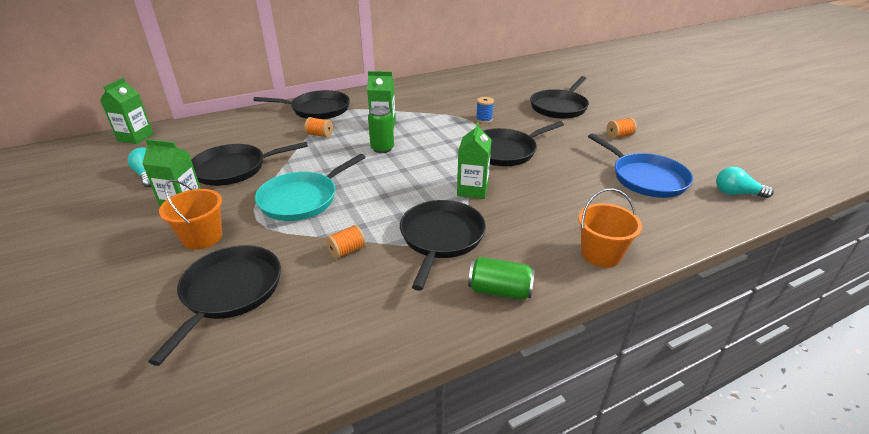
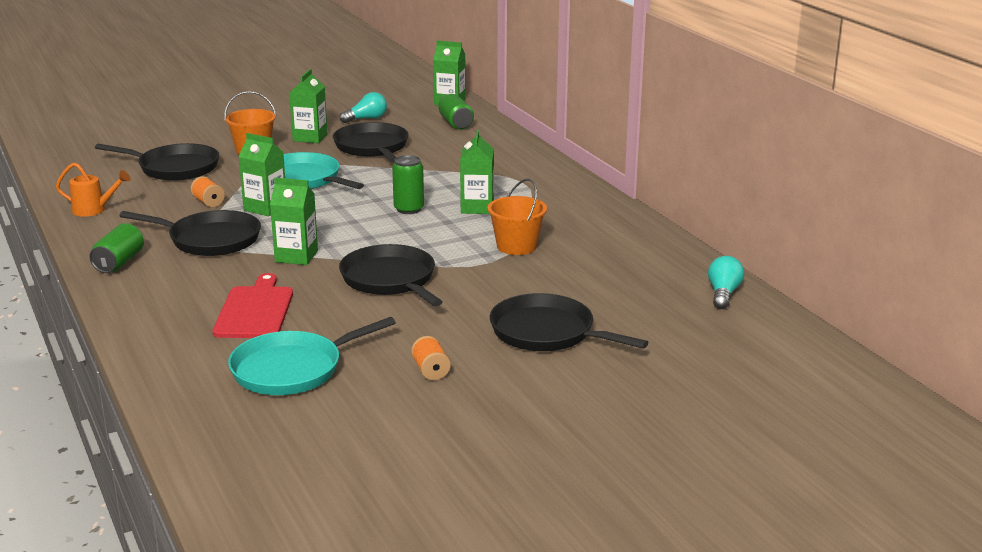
camera: 90 degrees right, 10 degrees down
(195, 134) = (455, 123): none -> green can
(317, 109) = (526, 170): black pan -> none
(320, 135) = (449, 176): orange spool -> none
(353, 342) = (94, 210): none -> orange watering can
(368, 214) = (265, 208): none -> green carton
(484, 119) = (495, 270): blue spool -> none
(571, 200) = (255, 310): none -> red cutting board
(601, 254) = (145, 315): orange bucket -> orange bucket (516, 246)
(646, 178) = (292, 369): blue pan -> turquoise pan
(736, 193) = (229, 434): turquoise light bulb -> turquoise light bulb (723, 294)

